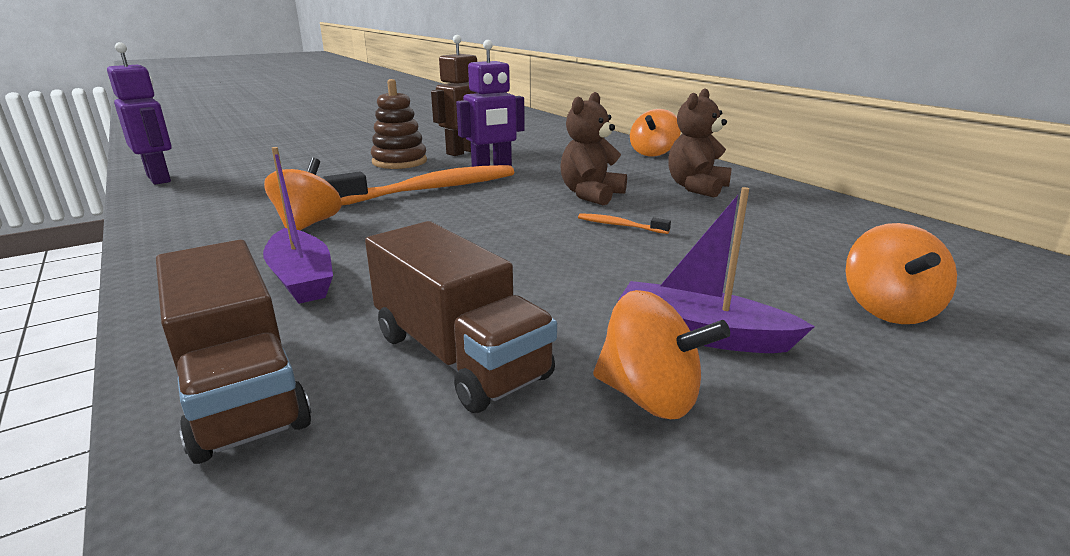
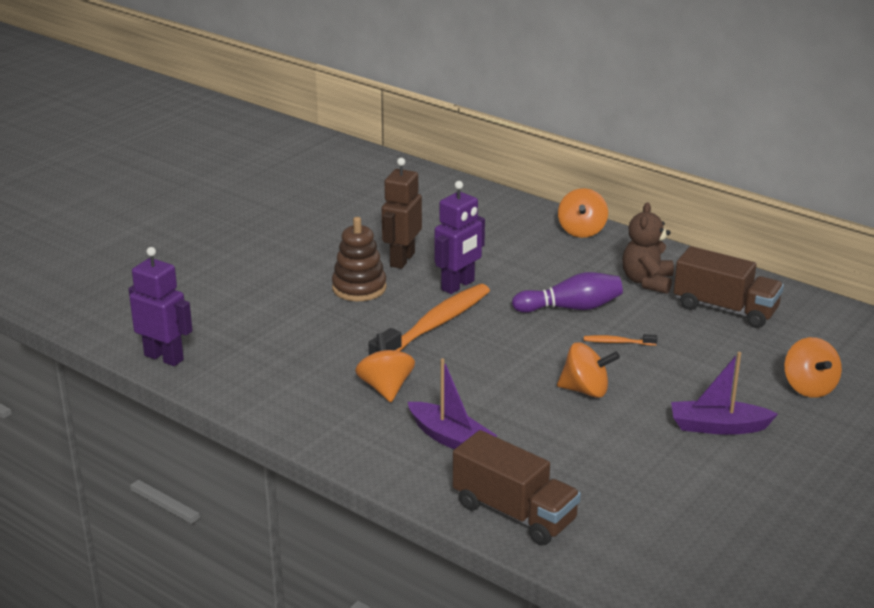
camera: 20 degrees left, 5 degrees up
(459, 356) = (603, 469): brown truck -> brown truck (725, 309)
(591, 195) = (571, 308): brown teddy bear -> purple bowling pin
(649, 397) = (712, 469): orange spinning top -> orange spinning top (585, 390)

